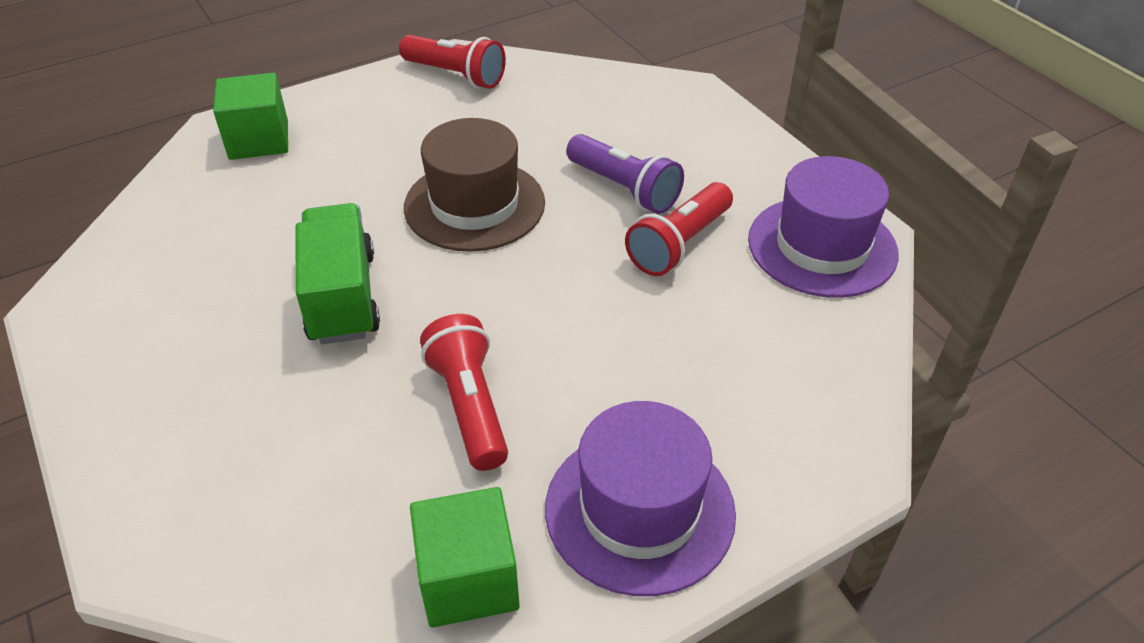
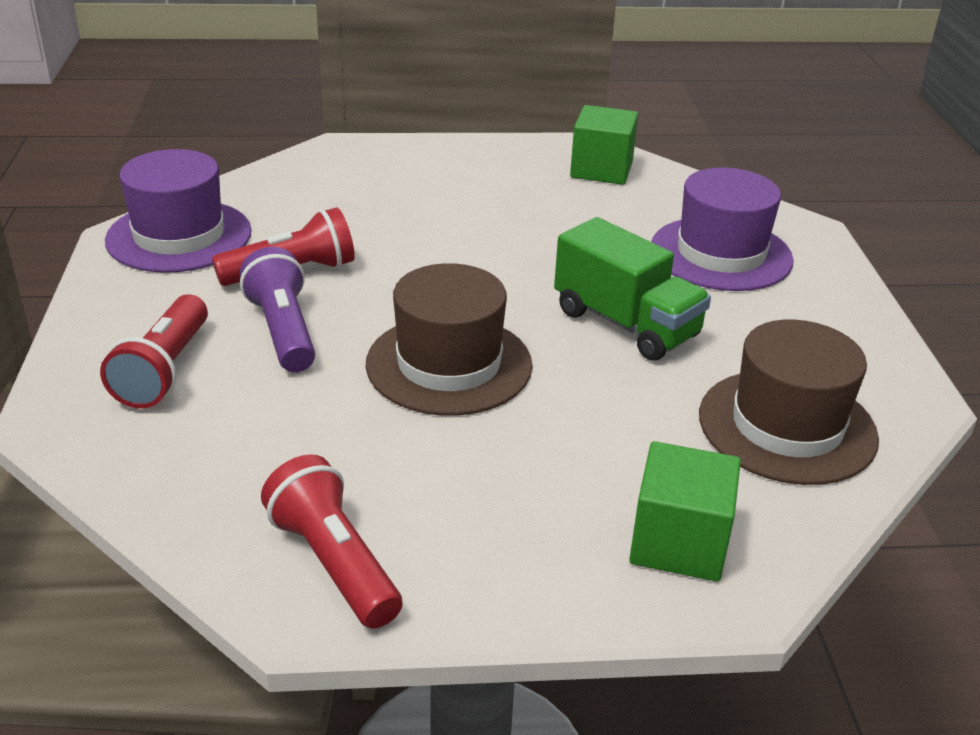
camera: 155 degrees left, 10 degrees down
(183, 242) = (787, 426): none -> brown hat
(342, 297) = (626, 324): green truck -> green truck turned 60 degrees counterclockwise
(469, 406) = (555, 231): red flashlight -> red flashlight (165, 370)
(639, 510) = (481, 165): purple hat -> purple hat (721, 254)

